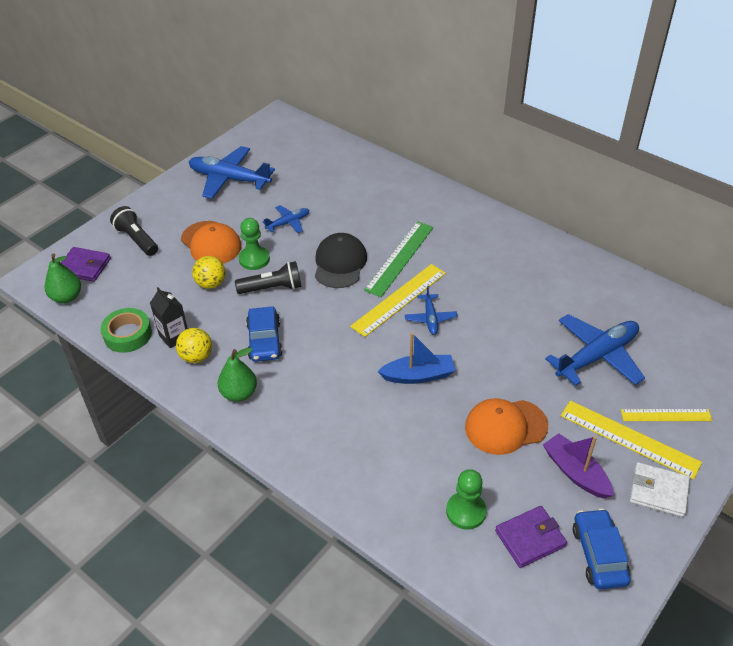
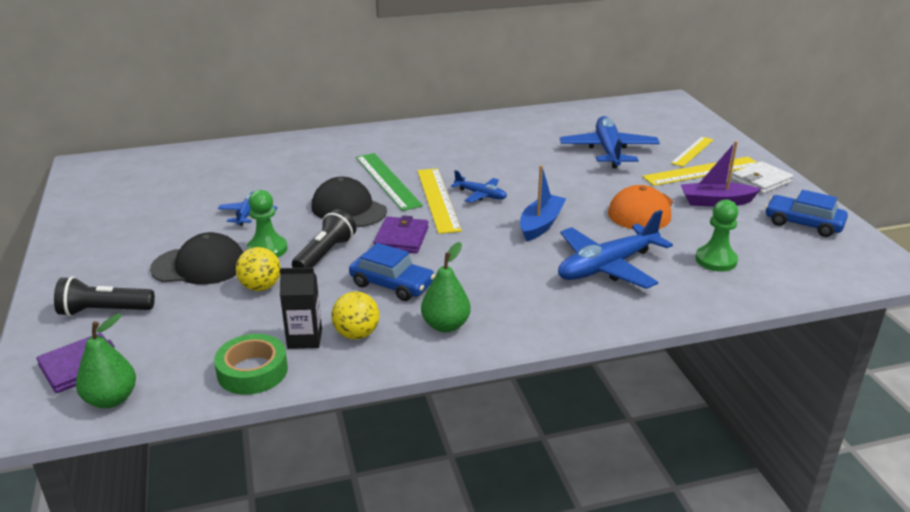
camera: 55 degrees left, 15 degrees down
(211, 243) = (199, 265): orange cap -> black cap
(229, 179) = (121, 221): blue plane -> blue plane (607, 267)
(530, 538) = (766, 244): purple wallet -> purple wallet (401, 238)

